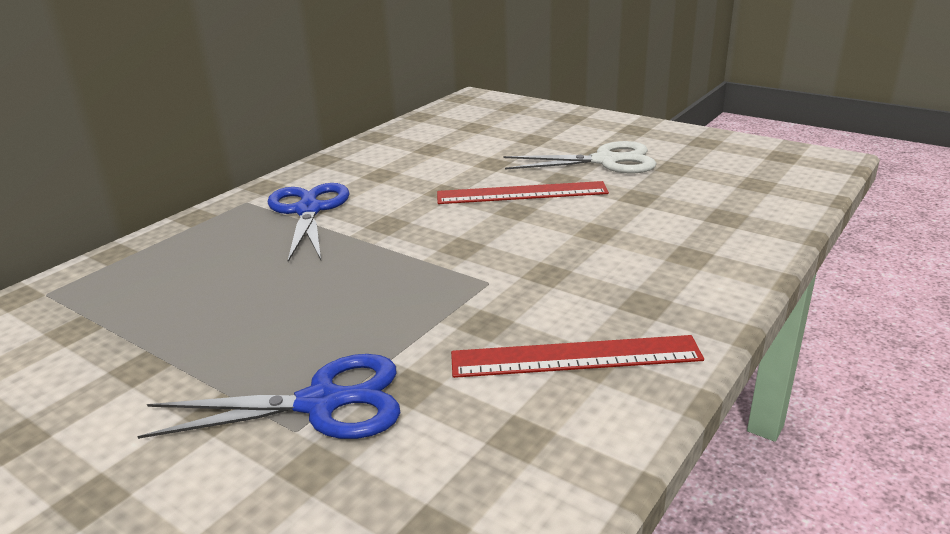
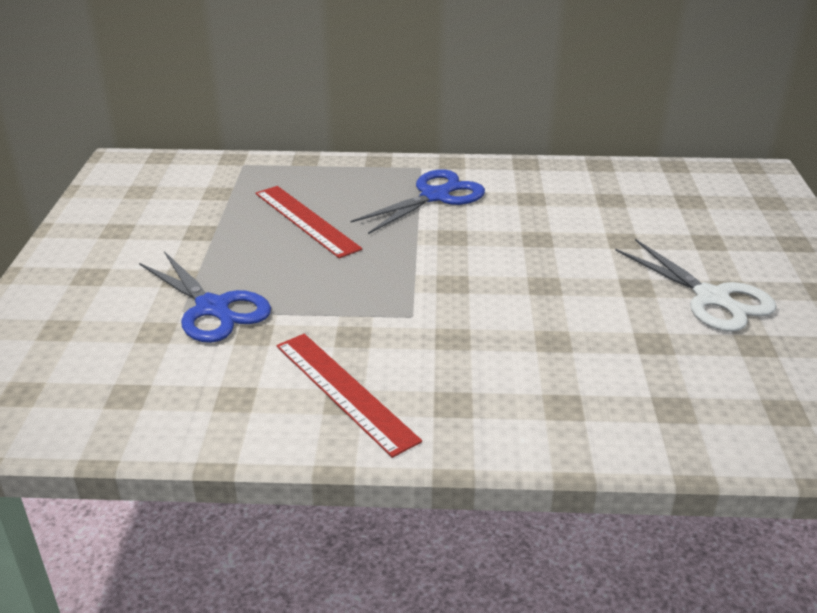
camera: 55 degrees right, 5 degrees up
(521, 193) = (580, 276): red ruler -> red ruler (306, 220)

